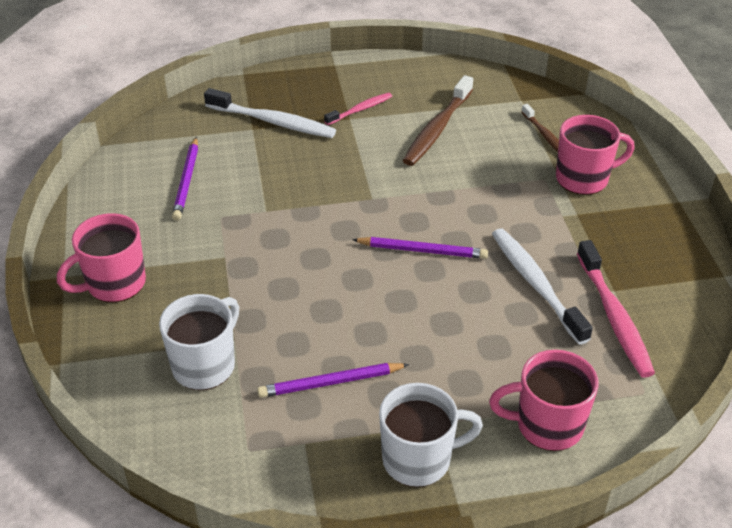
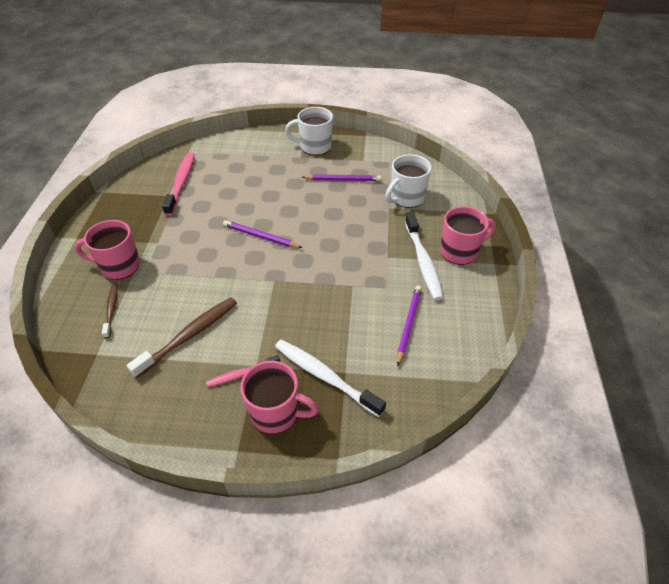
camera: 165 degrees left, 5 degrees up
(536, 284) = (208, 205): white toothbrush -> white toothbrush (423, 261)
(547, 425) = (251, 148): pink mug -> pink mug (276, 413)

